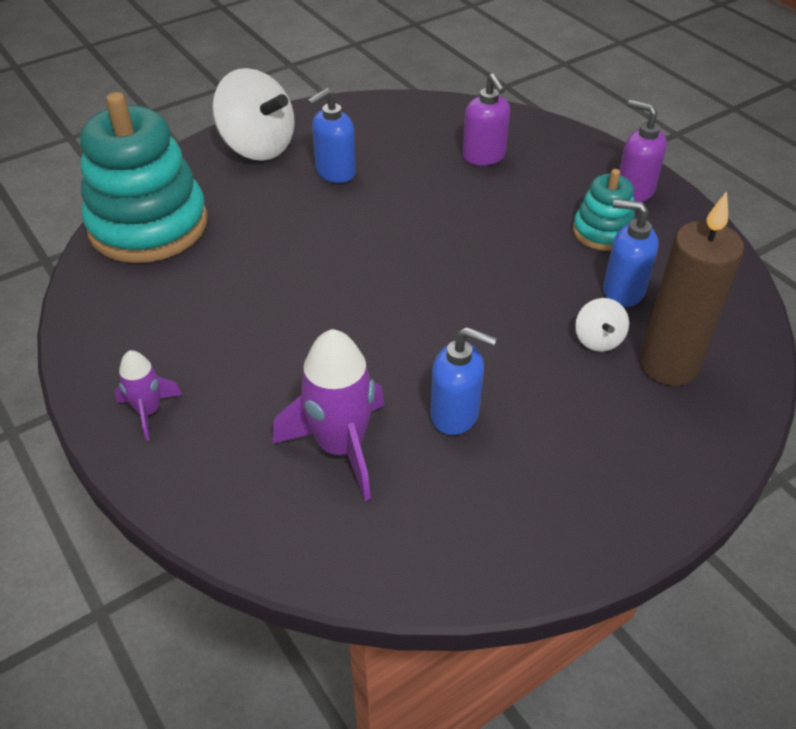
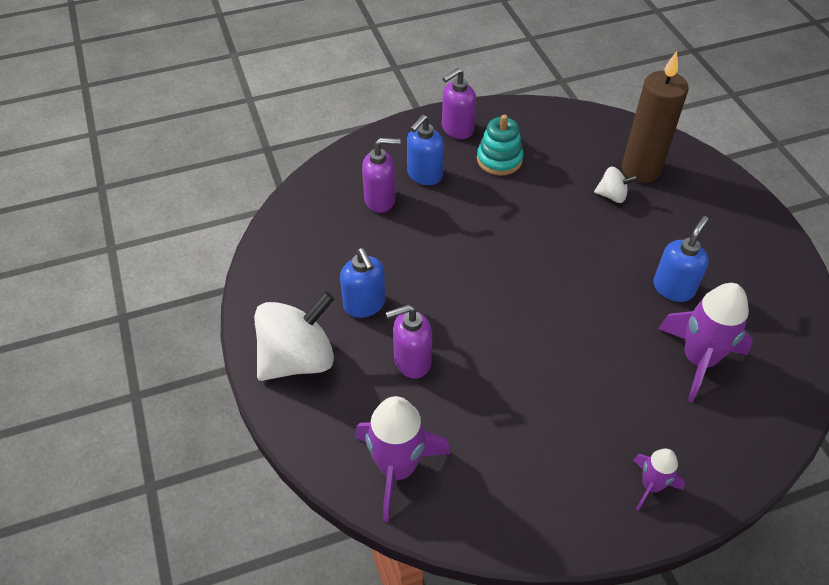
camera: 75 degrees left, 5 degrees up
(148, 225) = (397, 468): turquoise stacking toy -> purple rocket
(274, 213) = (411, 361): none -> purple soap dispenser
(622, 291) = (566, 169): blue soap dispenser -> blue soap dispenser (424, 175)

